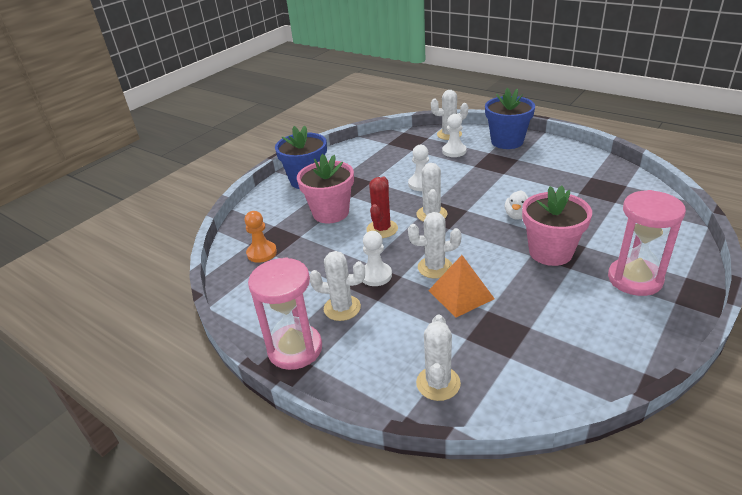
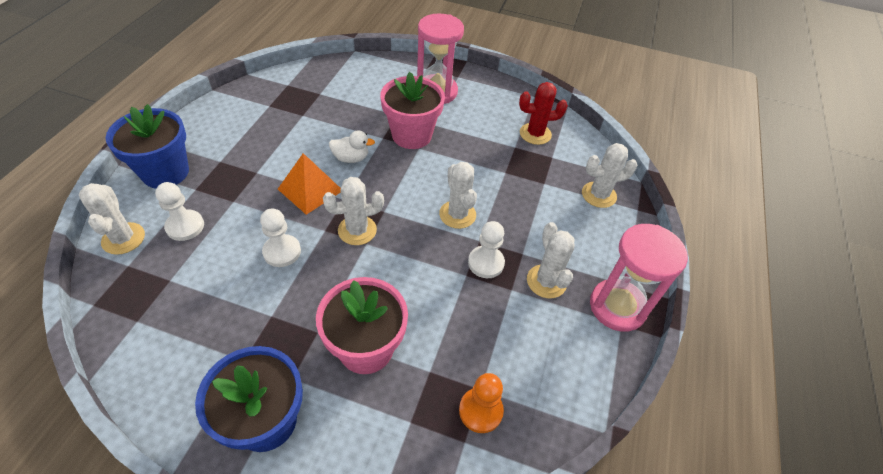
camera: 115 degrees left, 15 degrees up
(382, 229) = (397, 275): red cactus -> red cactus (535, 134)
(461, 294) = (491, 191): orange pyramid -> orange pyramid (310, 189)

